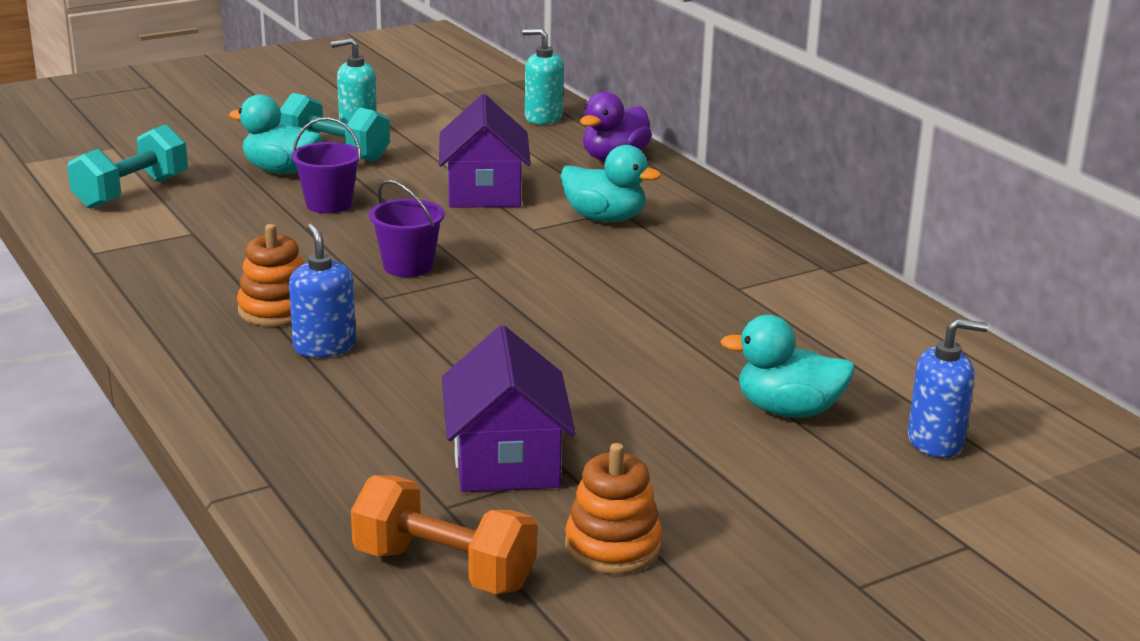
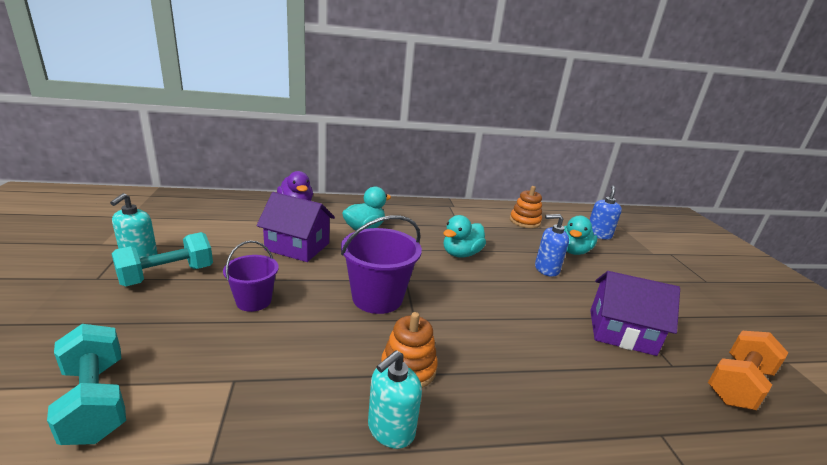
camera: 70 degrees left, 0 degrees up
(281, 171) = (167, 305): turquoise duck -> turquoise duck (461, 254)
(324, 347) = (474, 360): blue soap dispenser -> blue soap dispenser (546, 269)
(408, 266) = (377, 298): purple bucket -> purple bucket, size x1.60
(543, 118) = (218, 204): turquoise soap dispenser -> turquoise soap dispenser (390, 429)
(613, 546) = (697, 325): orange stacking toy -> orange stacking toy (524, 221)

